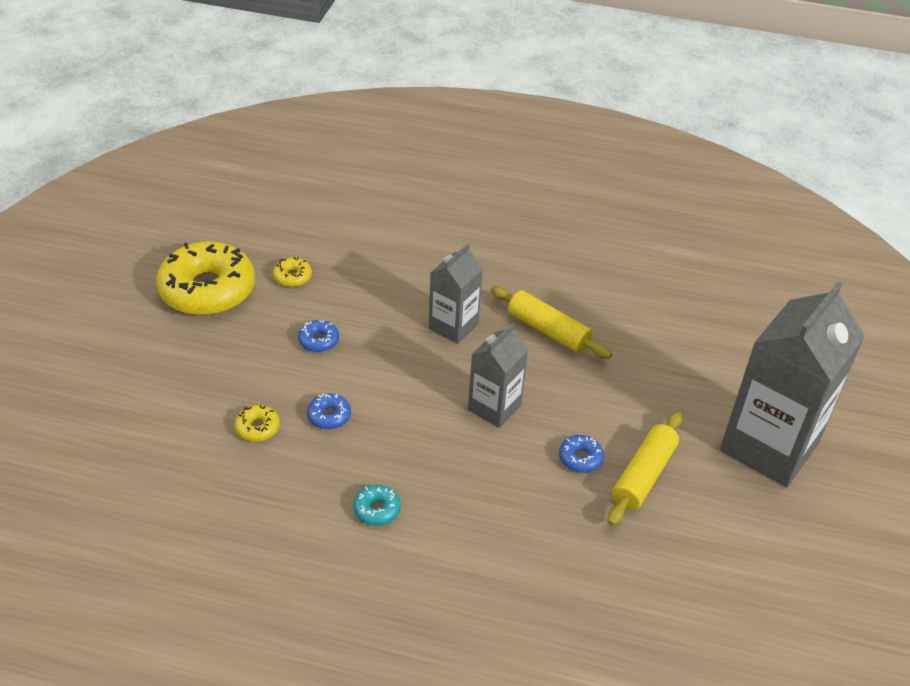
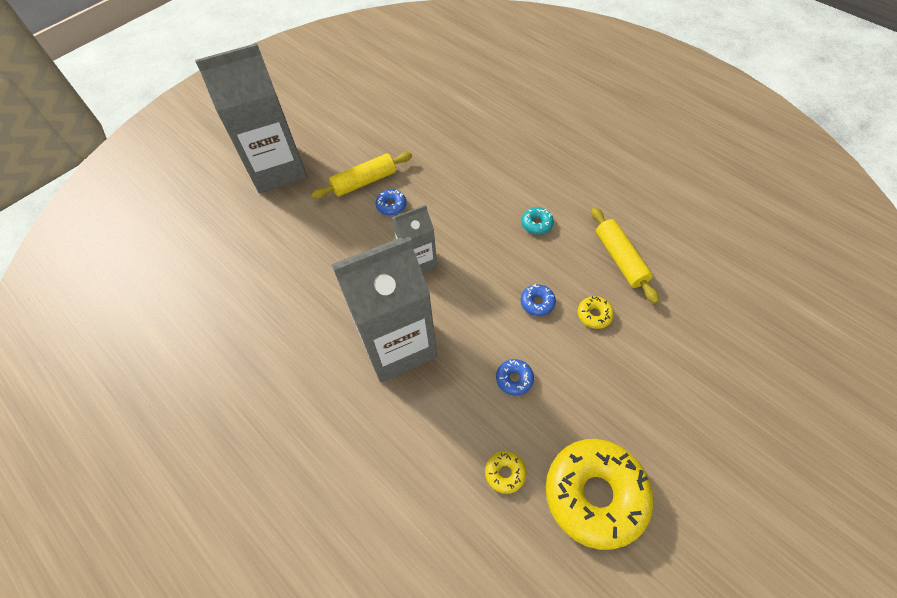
camera: 145 degrees left, 15 degrees up
(453, 326) = (397, 344): grey carton -> grey carton, size x1.87
(548, 331) = (330, 307): yellow rolling pin -> yellow rolling pin (620, 259)

